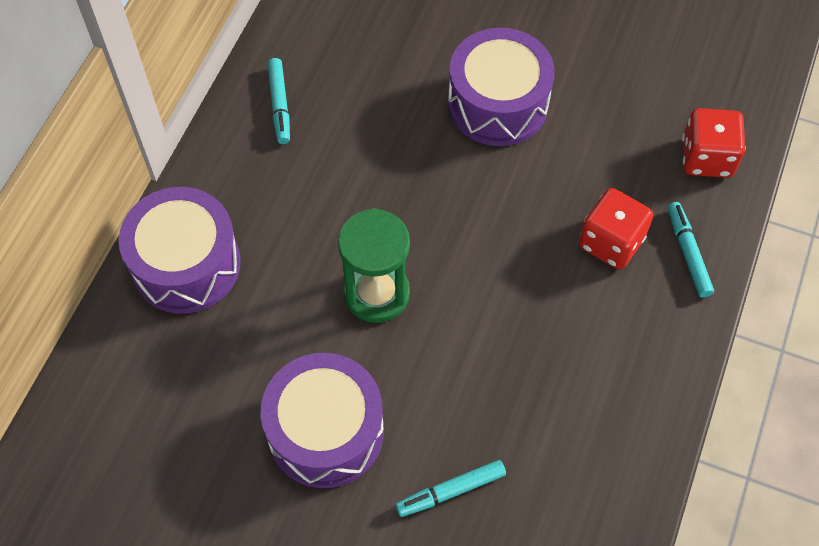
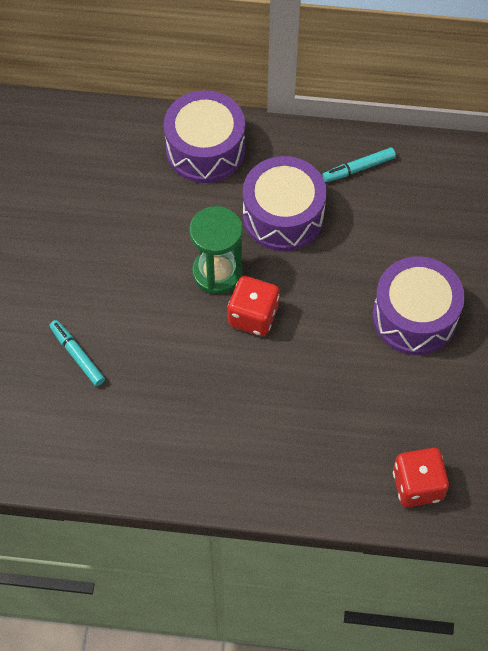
camera: 75 degrees right, 0 degrees up
(325, 431) = (102, 268): purple drum -> purple drum (283, 216)
(611, 242) = (311, 424): red dice -> red dice (253, 316)
(688, 253) = (319, 484): turquoise marker -> none

